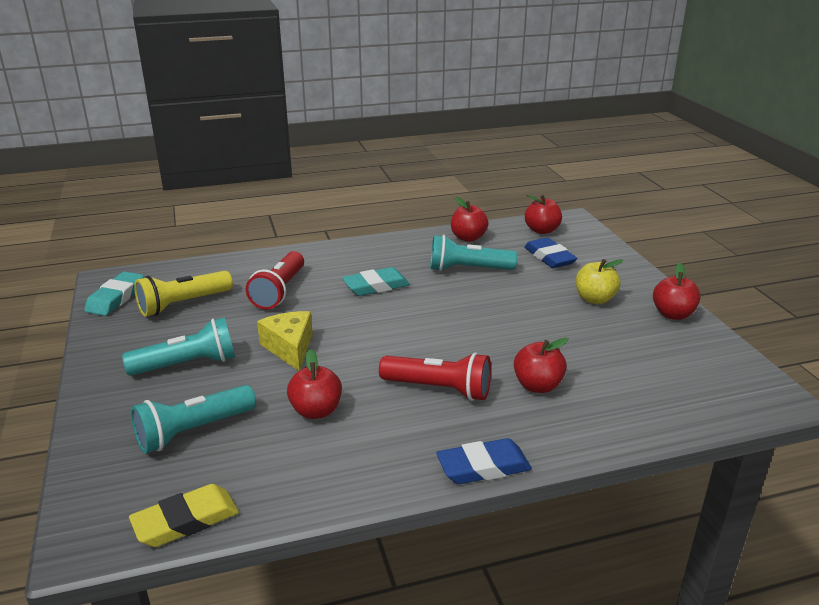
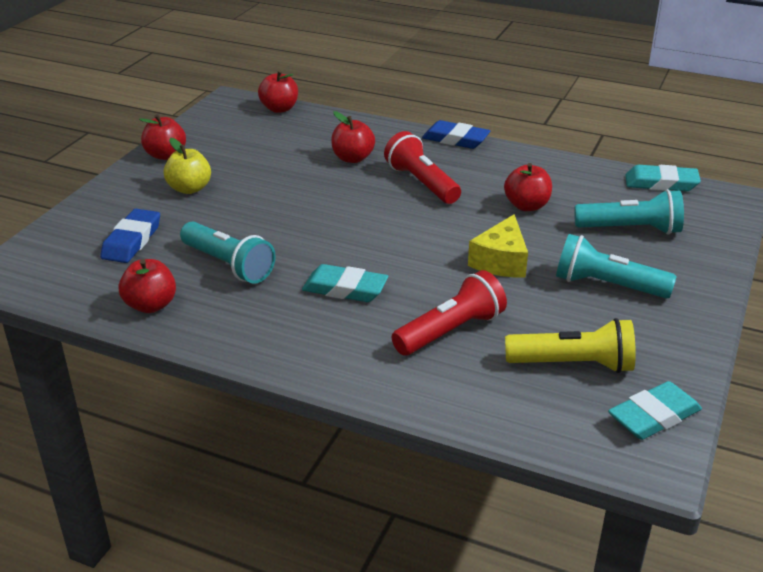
camera: 140 degrees left, 5 degrees up
(186, 521) = (661, 183): yellow eraser -> turquoise eraser
(542, 230) = (62, 275): red apple -> red apple (279, 109)

